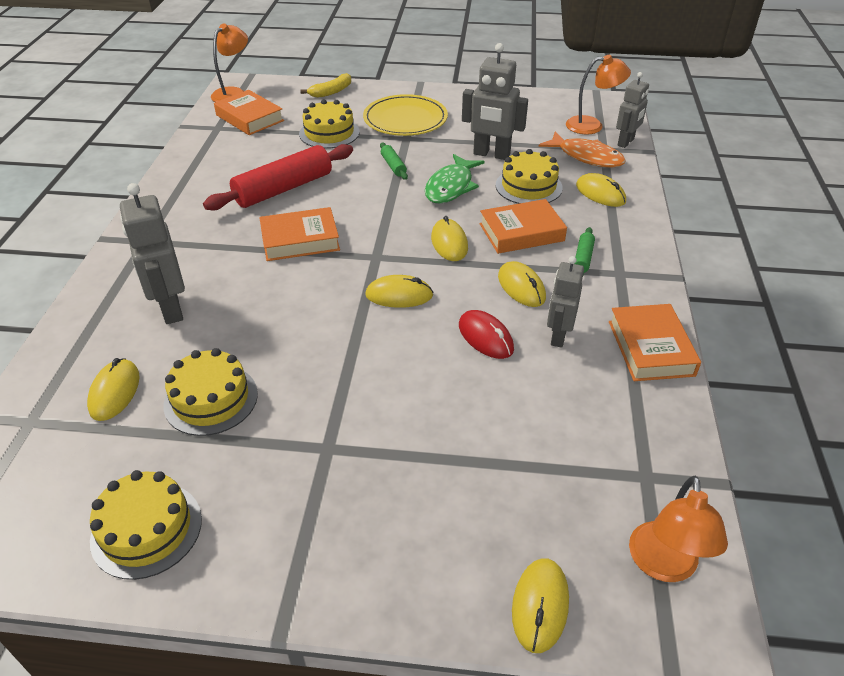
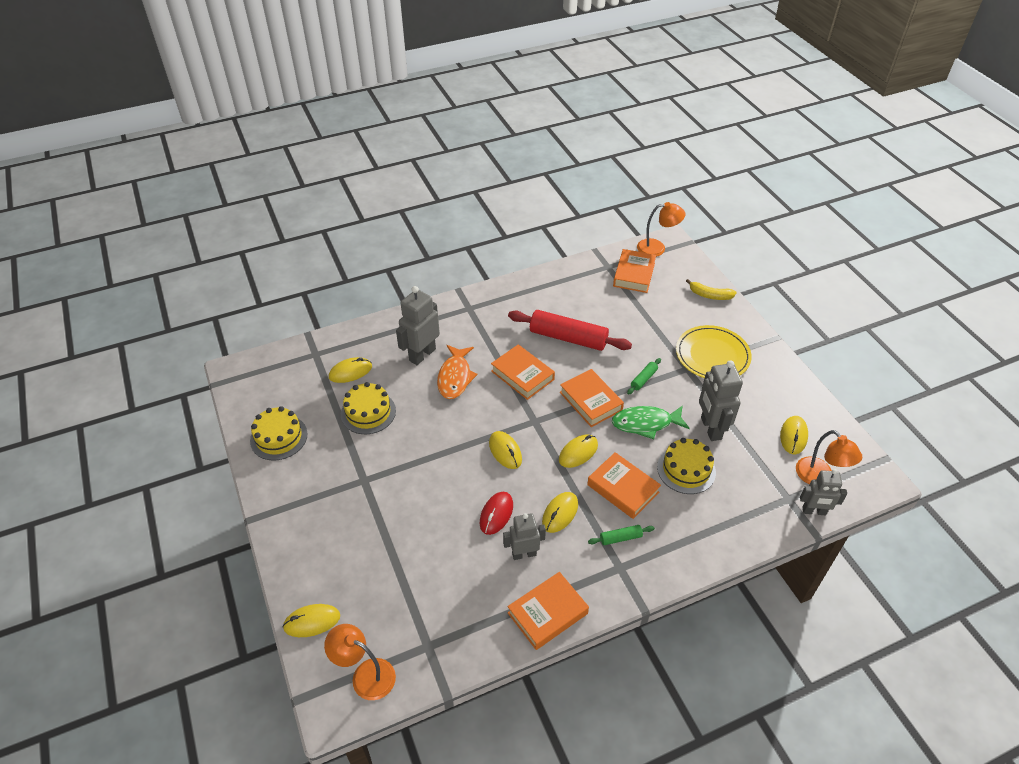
camera: 60 degrees right, 5 degrees up
(329, 133) = (654, 324): yellow cake -> none
(388, 208) = (590, 401): none -> orange book
(586, 157) = (763, 491): orange fish -> orange fish (455, 377)
(600, 193) = (716, 520): yellow mouse -> yellow mouse (793, 436)
(663, 566) = (365, 675): orange lamp -> orange lamp turned 45 degrees clockwise

